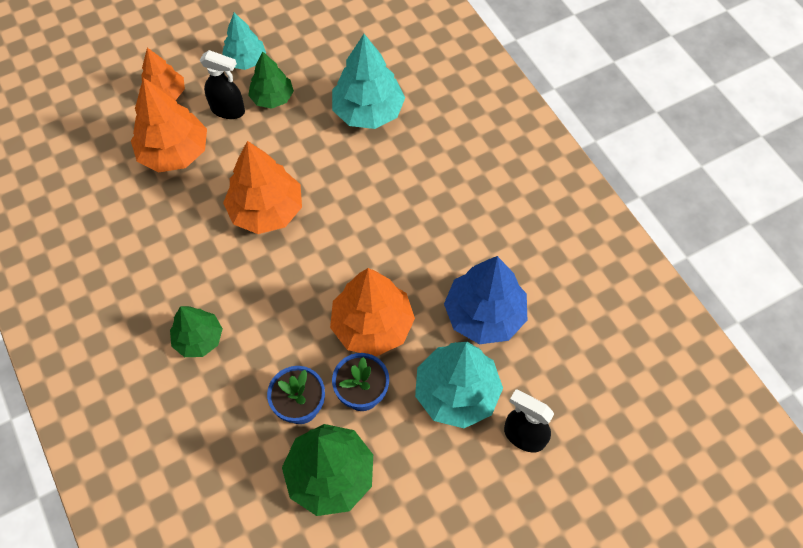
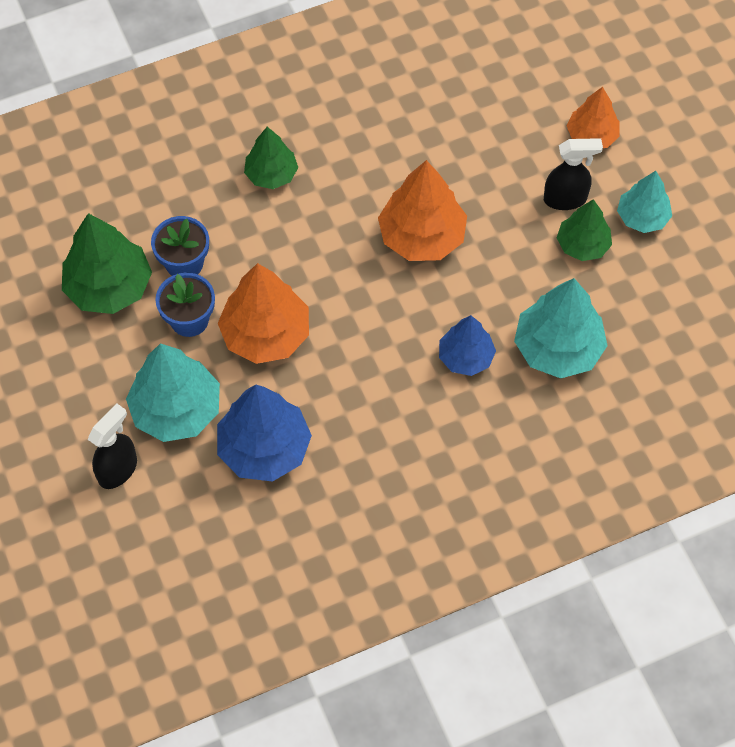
camera: 95 degrees right, 0 degrees up
(174, 152) = (507, 147): orange tree -> none
(228, 110) = (565, 199): black spray bottle -> black spray bottle turned 120 degrees counterclockwise
(381, 172) = (465, 357): none -> blue tree

